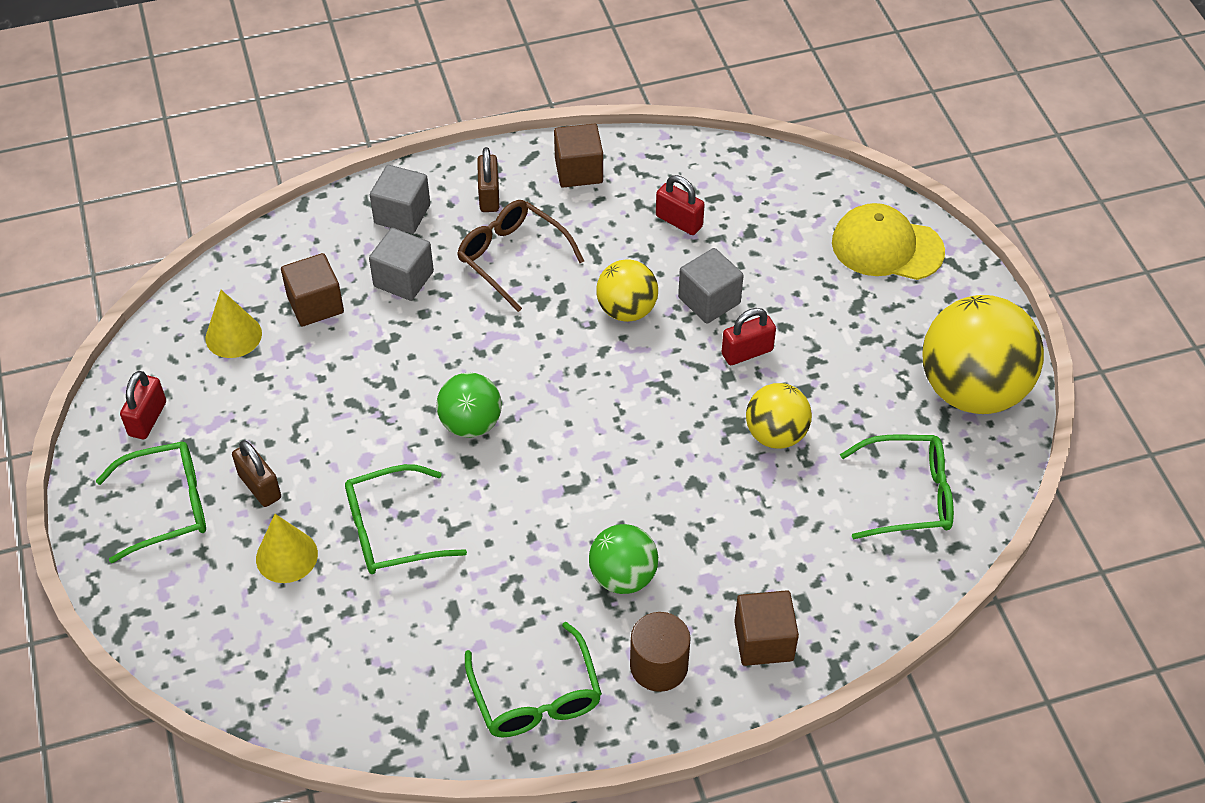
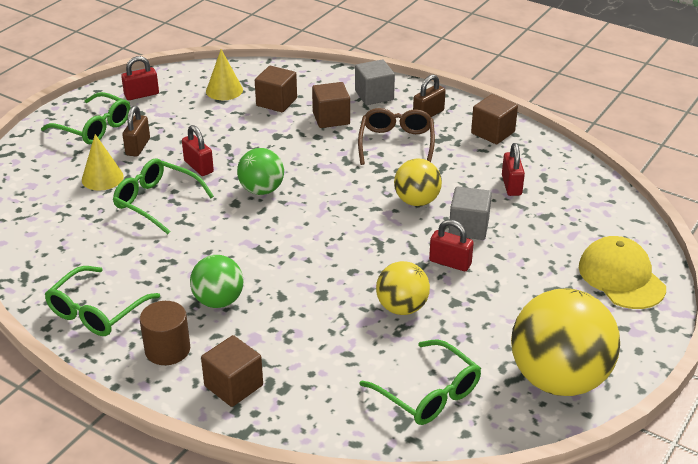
camera: 50 degrees right, 15 degrees down
(365, 453) = (198, 167): none -> red padlock
(403, 279) = (331, 118): grey cube -> brown cube

